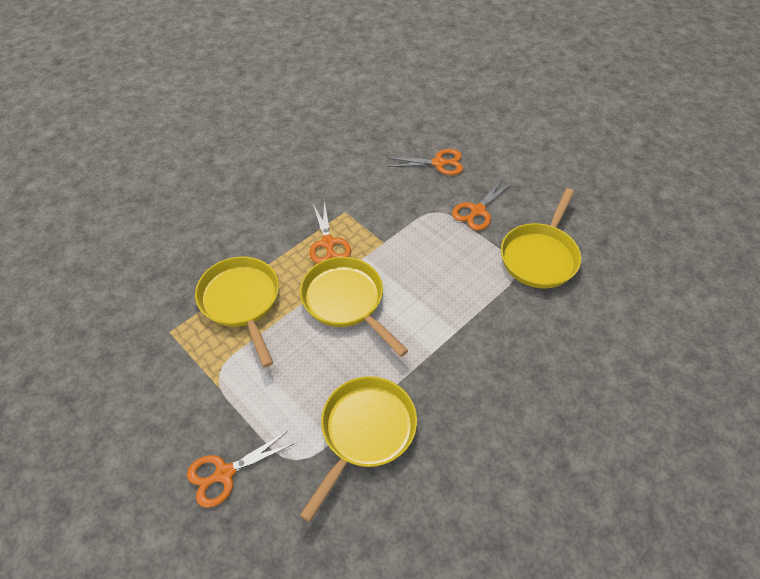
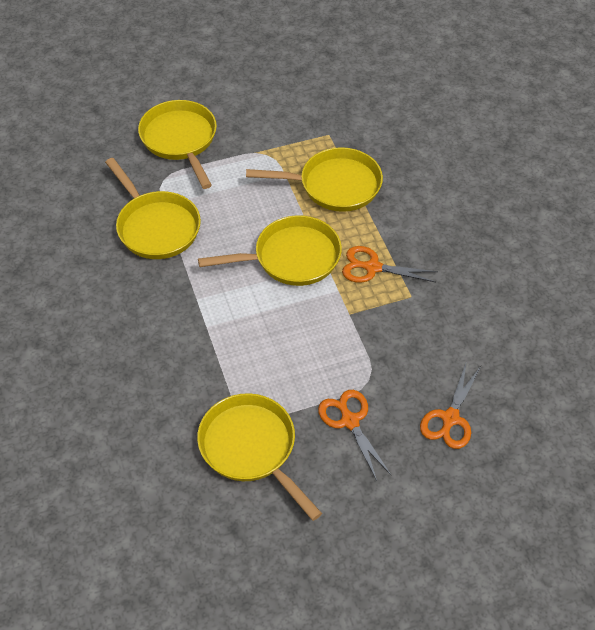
camera: 115 degrees right, 0 degrees up
(224, 473) = (180, 140): orange scissors -> yellow pan

